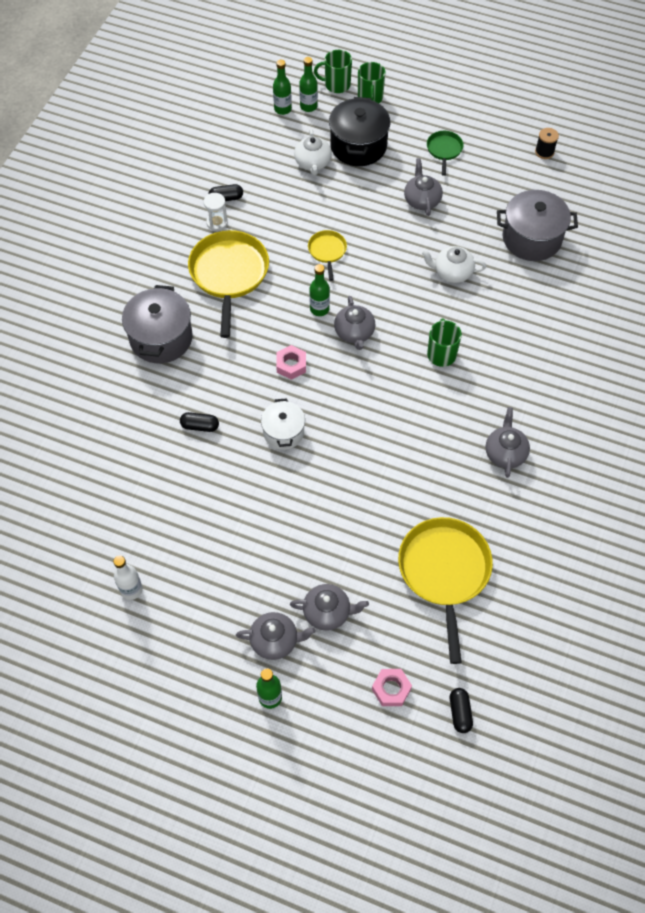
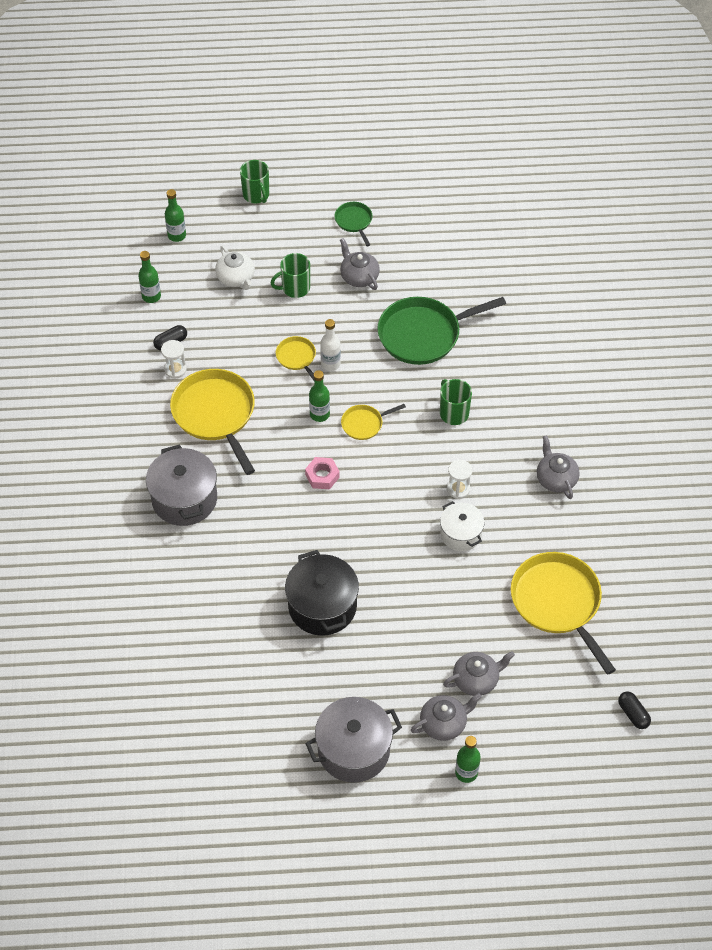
camera: 25 degrees left, 5 degrees down
(131, 590) = (290, 736): white bottle -> white bottle (330, 364)
(200, 426) = (268, 565): black capsule -> none
(283, 432) = (349, 540): white pot -> white pot (460, 534)
(308, 106) = (201, 224): green bottle -> green bottle (151, 296)
(336, 85) = (216, 193): green mug -> green mug (295, 288)
(354, 333) = (364, 424): grey teapot -> yellow pan
(358, 146) = (271, 246): black pot -> black pot (322, 606)
(391, 689) = (565, 720): pink nut -> none
(408, 425) = (458, 489): none -> white hourglass
(452, 272) = (423, 334): white teapot -> green pan
(532, 238) = (478, 276): grey pot -> grey pot (354, 750)
(544, 152) = (447, 191): black spool -> none

